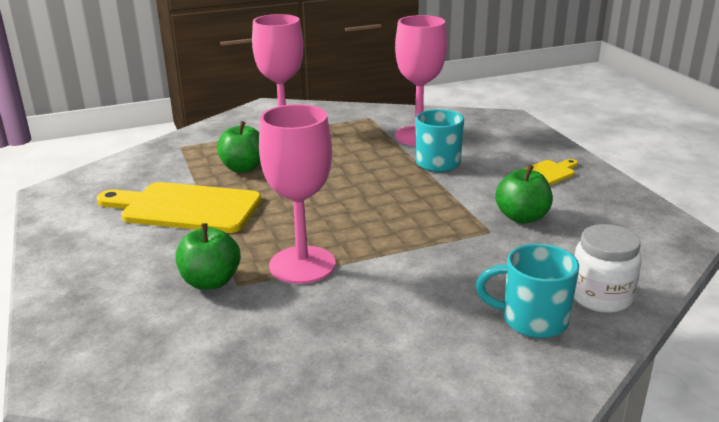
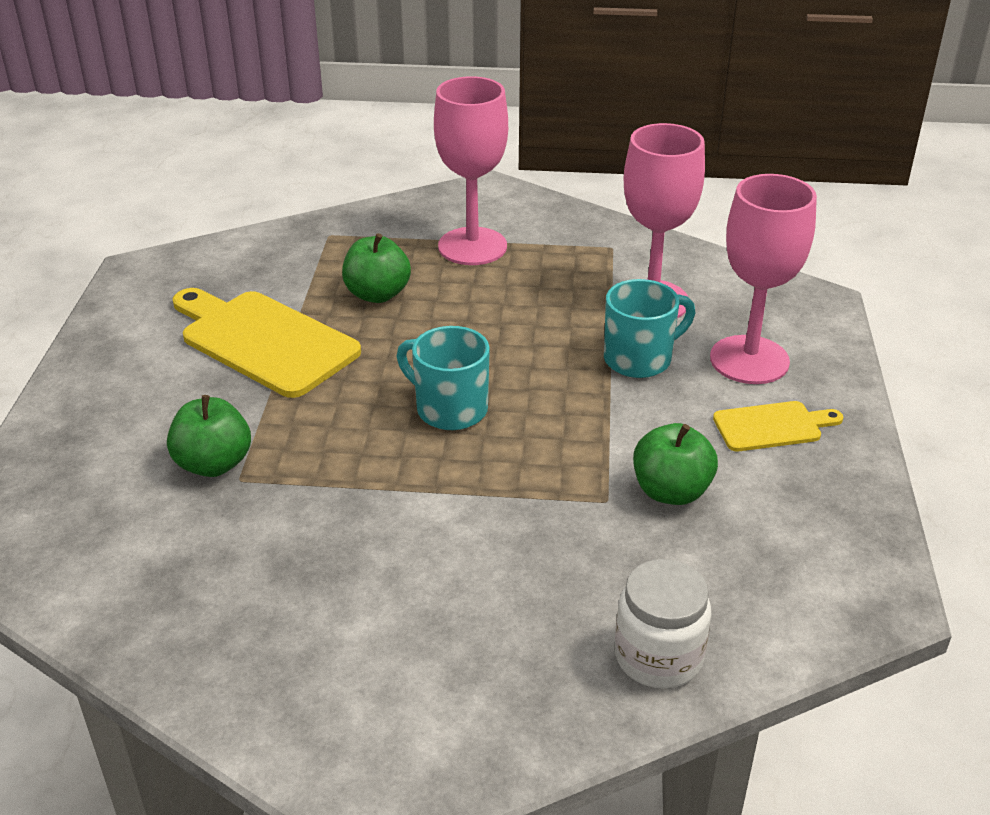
camera: 25 degrees right, 10 degrees up
(302, 265) = (331, 474): pink goblet -> pink goblet (749, 360)
(532, 320) = (536, 657): turquoise mug -> turquoise mug (449, 409)

